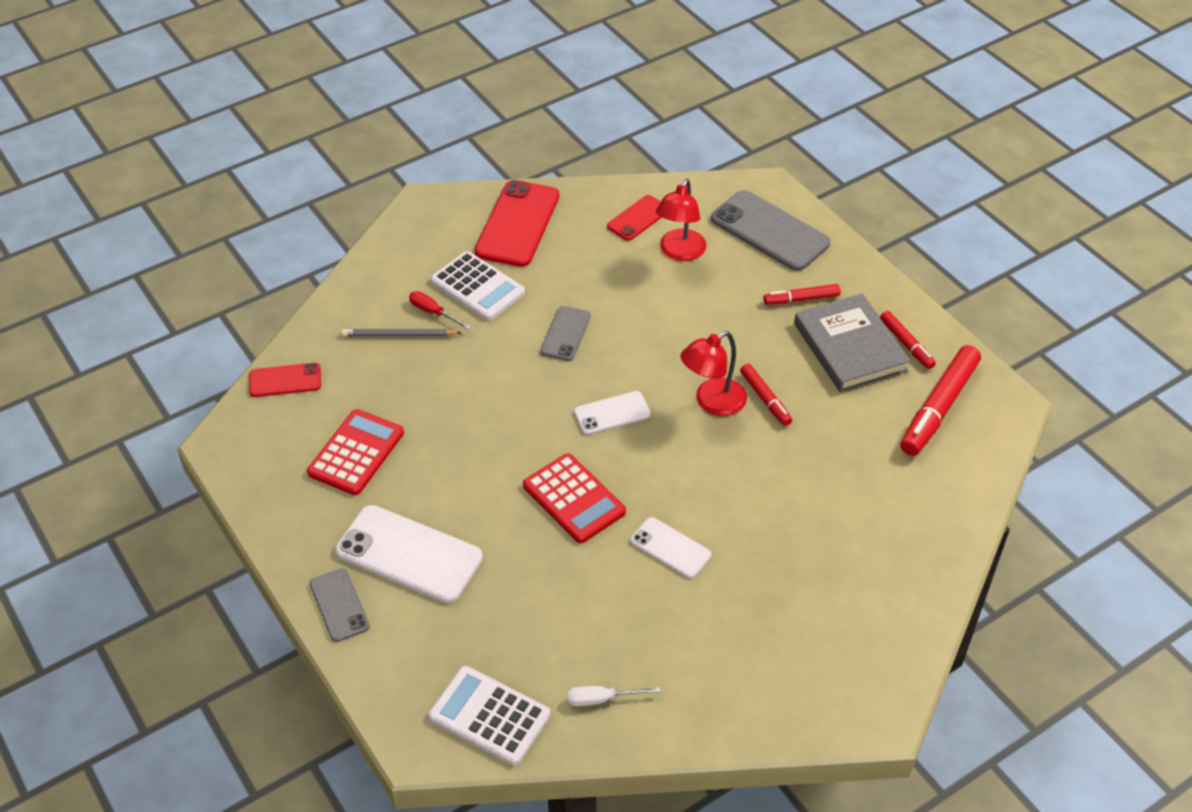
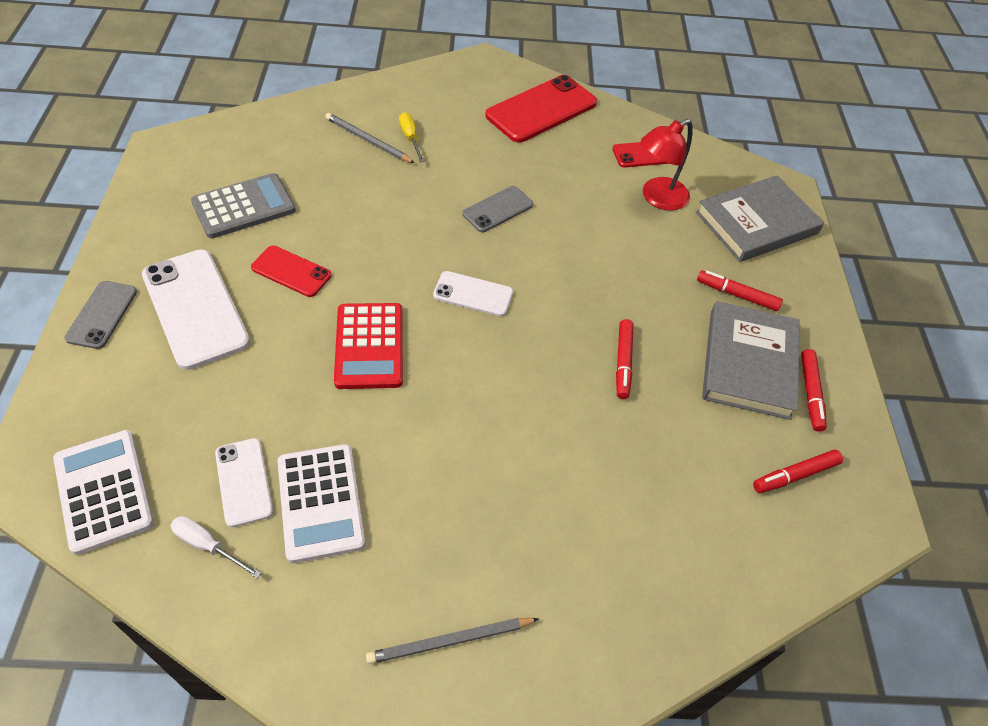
camera: 30 degrees right, 5 degrees up
(285, 380) = (253, 127): red phone -> red phone (291, 271)
(356, 453) = (244, 207): red calculator -> grey calculator
(433, 312) = (410, 138): red screwdriver -> yellow screwdriver
(477, 287) = (463, 138): white calculator -> white calculator (320, 502)
(670, 548) = (408, 443): white phone -> white phone (244, 482)
(712, 402) = (570, 337): red lamp -> none
(769, 231) = (756, 223): grey phone -> grey book
(815, 647) = (450, 641): none -> grey pencil
(938, 408) = (795, 475): red marker -> red marker, size x0.55

